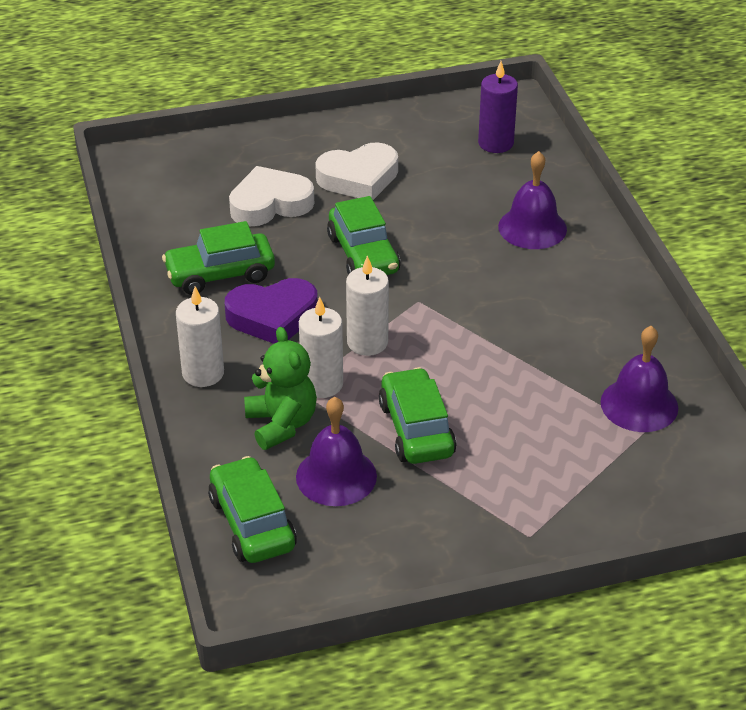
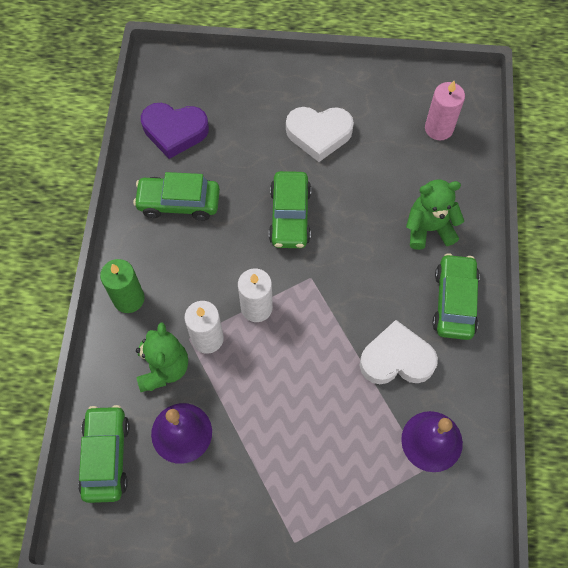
camera: 20 degrees right, 25 degrees up
(203, 373) = (128, 299): white candle -> green candle
(270, 204) = (243, 141): white heart -> white heart (396, 359)
(273, 317) = (199, 259): purple heart -> purple heart (175, 131)
(416, 429) = (256, 407): green car -> green car (454, 302)
(495, 143) = (439, 128): purple candle -> pink candle
(532, 227) = (429, 228): purple bell -> green teddy bear

